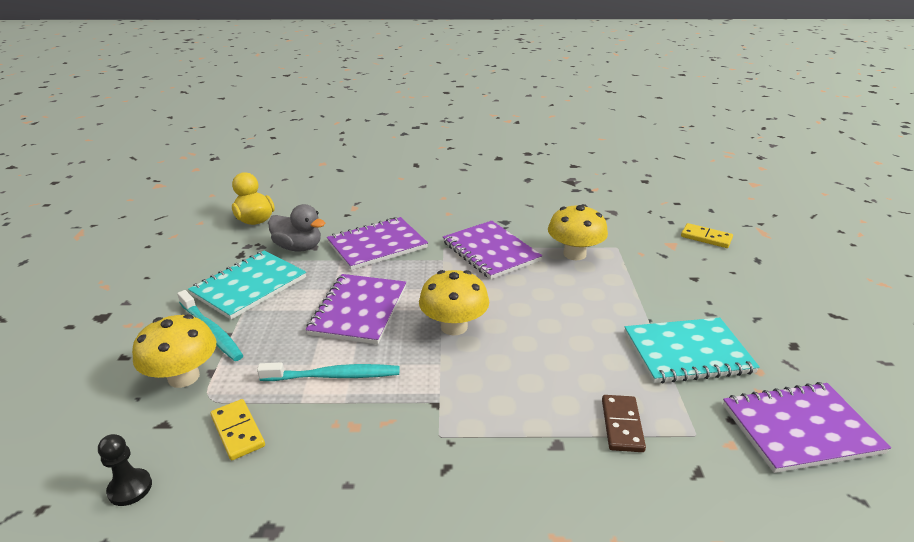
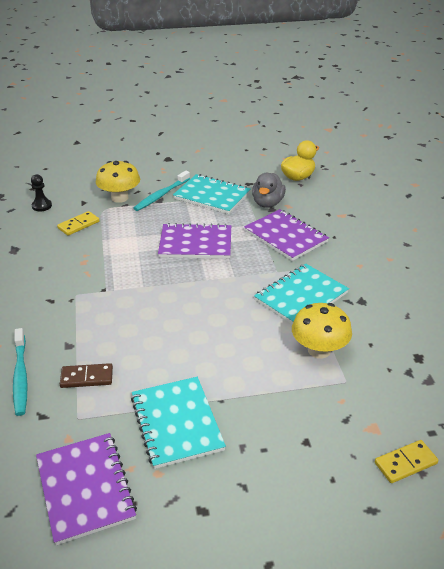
camera: 80 degrees right, 5 degrees up
(333, 376) = (126, 246): turquoise toothbrush -> turquoise toothbrush (20, 376)
(454, 326) = (186, 288): yellow mushroom -> none
(490, 251) = (301, 297): purple notebook -> turquoise notebook
(706, 238) = (405, 463): yellow domino -> yellow domino turned 45 degrees clockwise

